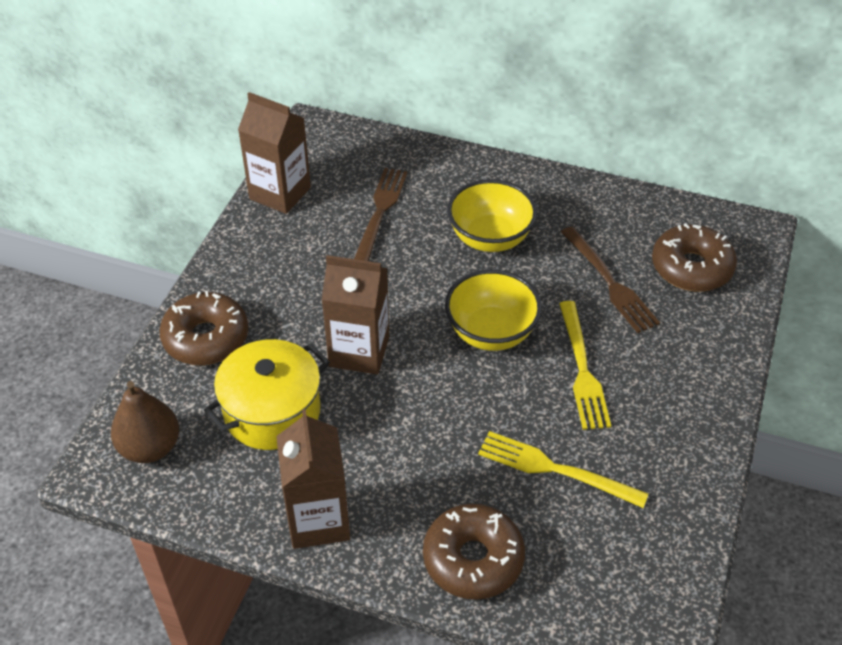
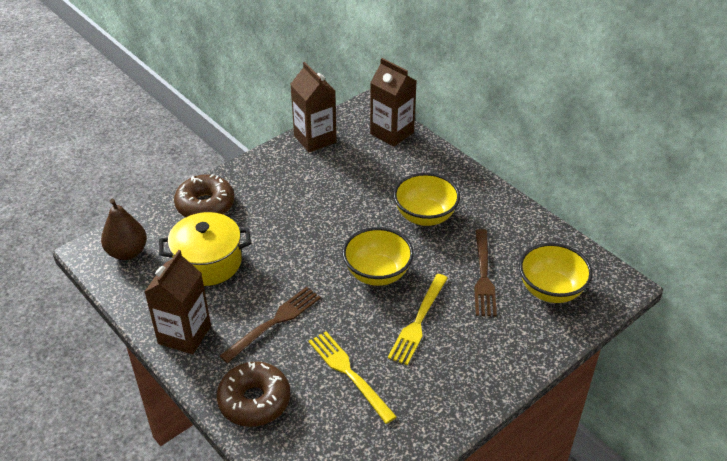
camera: 30 degrees right, 5 degrees down
(359, 351) = (286, 250): brown carton -> brown carton (392, 133)
(380, 212) = (367, 173): brown fork -> brown fork (275, 322)
(691, 267) = (550, 290): brown donut -> yellow bowl

